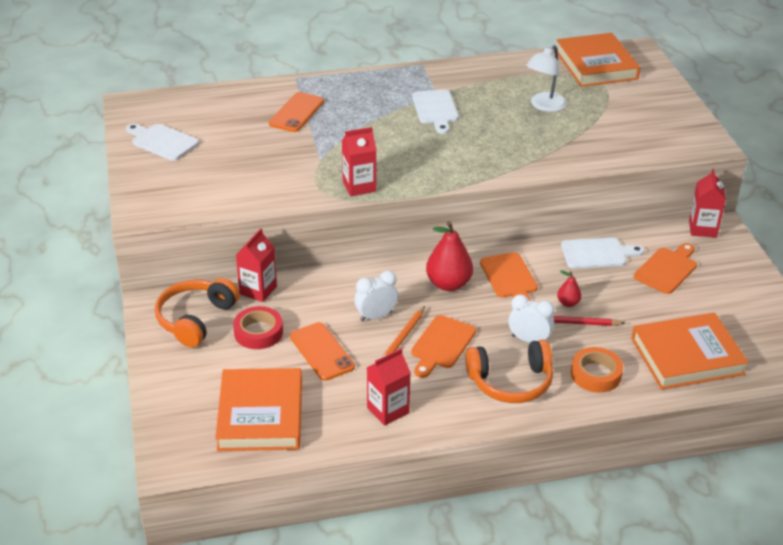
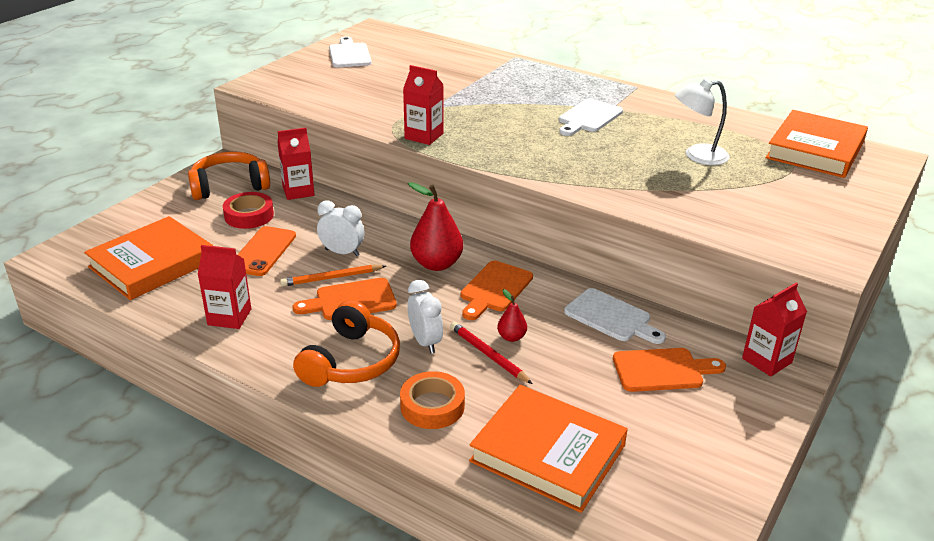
camera: 45 degrees right, 5 degrees down
(296, 112) = (473, 75): orange phone -> none
(511, 382) = (351, 361): orange headphones -> orange headphones turned 105 degrees counterclockwise

